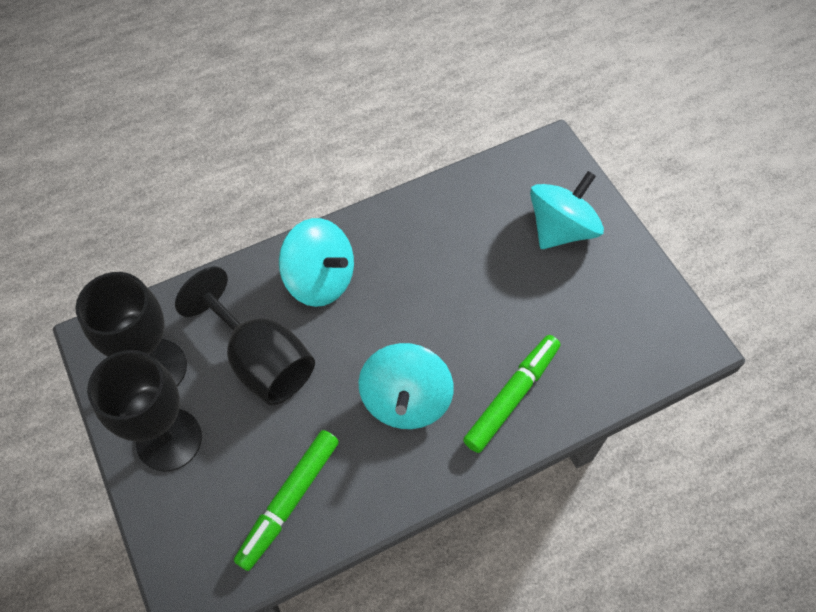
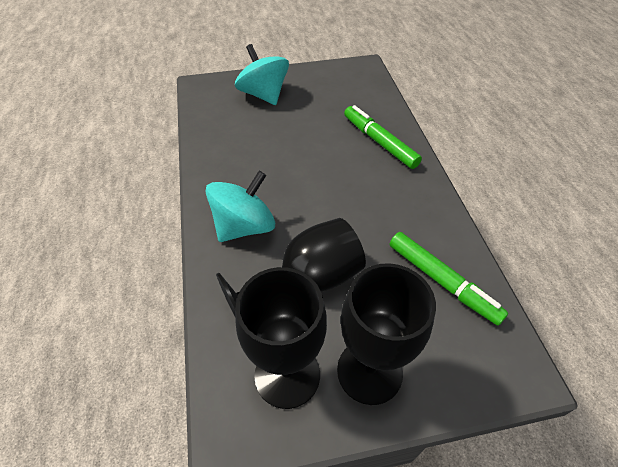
camera: 75 degrees left, 10 degrees down
(405, 400) = (369, 194): turquoise spinning top -> none

